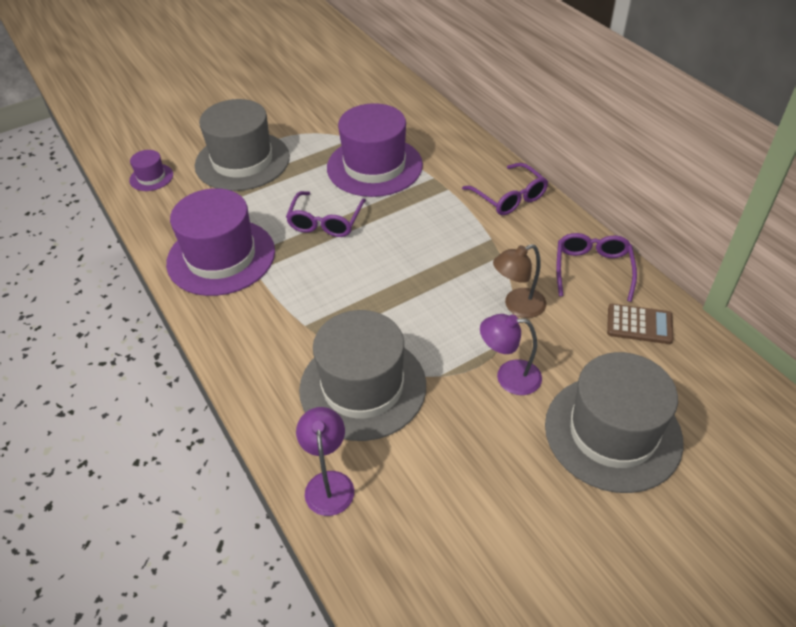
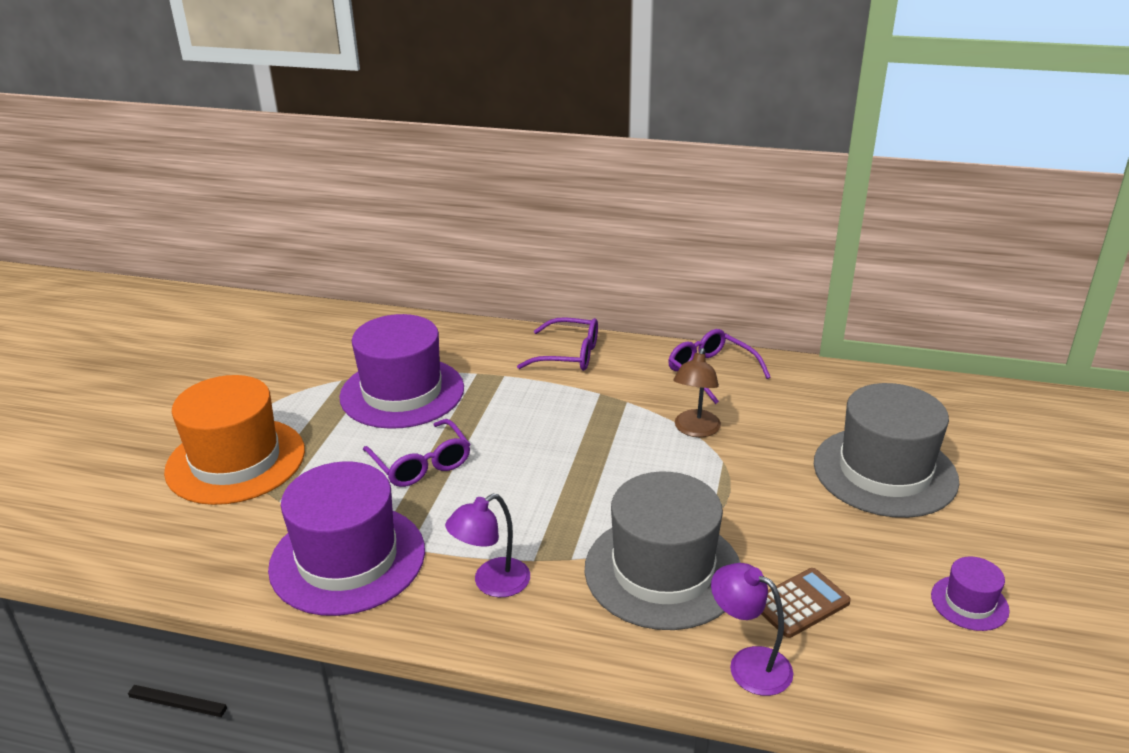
camera: 45 degrees left, 15 degrees down
(151, 177) = (129, 537): purple hat -> purple hat (969, 603)
(242, 161) = (236, 461): grey hat -> orange hat
(509, 377) = (763, 483): purple lamp -> purple lamp (492, 583)
(639, 324) = (797, 390): brown calculator -> brown calculator (800, 603)

